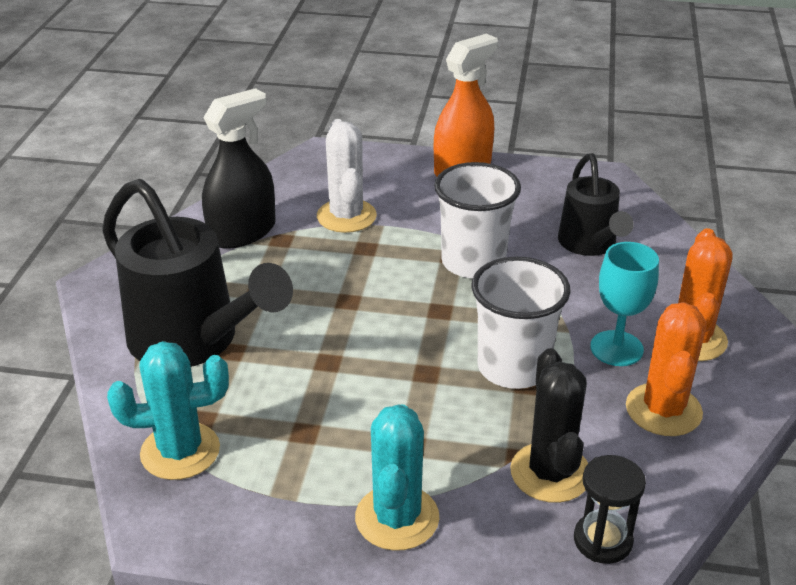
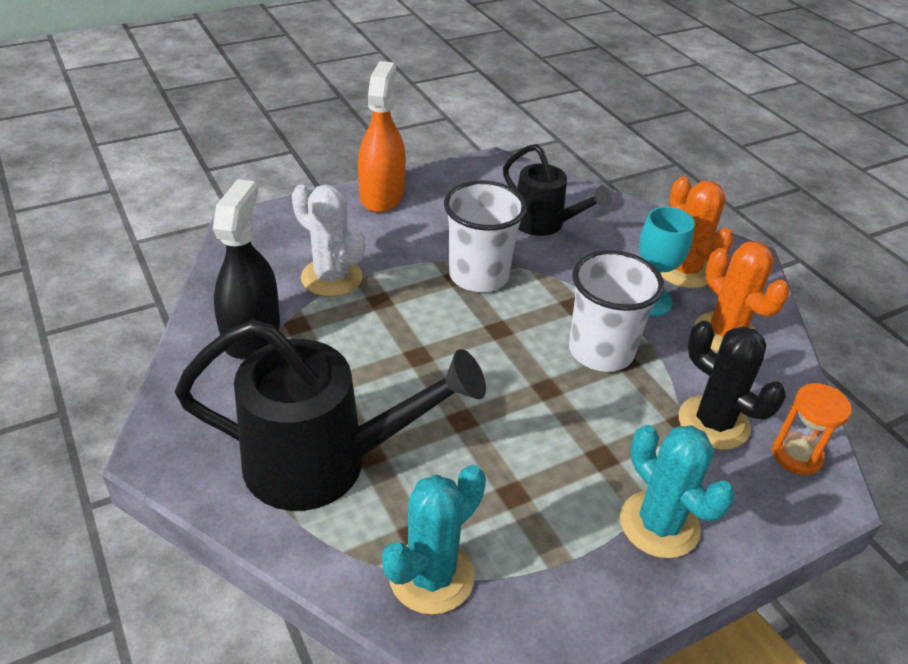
camera: 40 degrees left, 5 degrees up
(602, 540) = (796, 455): black hourglass -> orange hourglass

